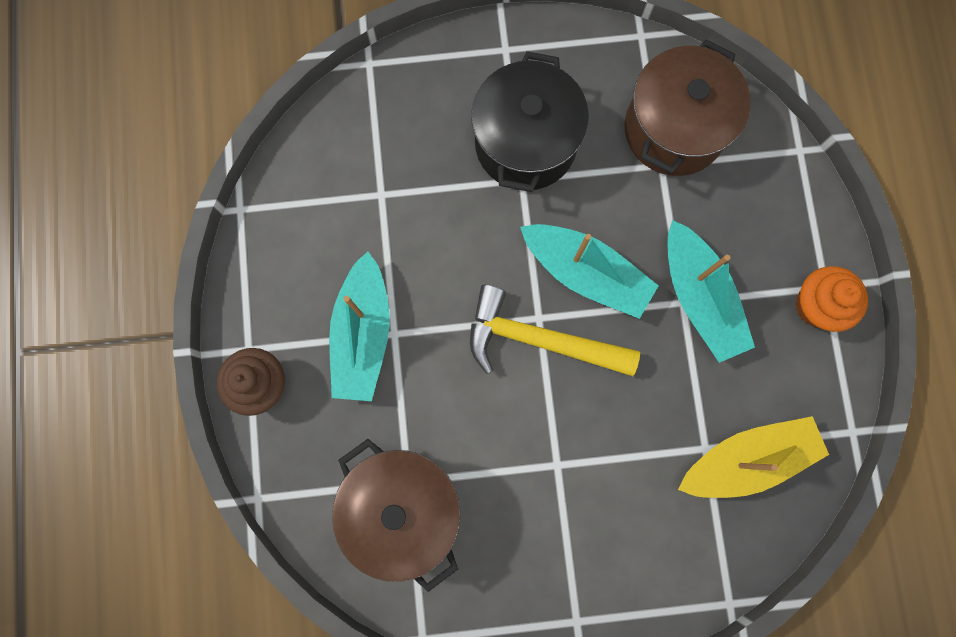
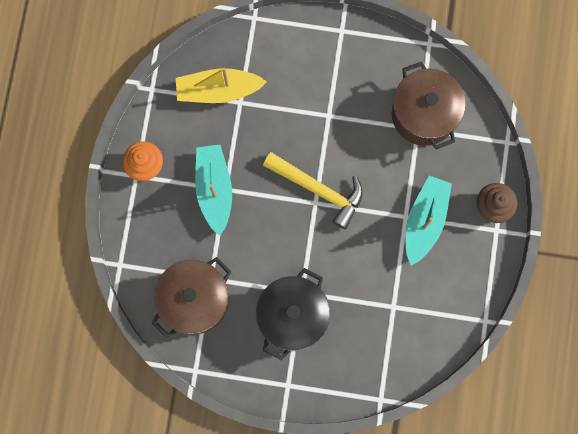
camera: 165 degrees left, 0 degrees up
(586, 273) = (278, 222): turquoise boat -> none

